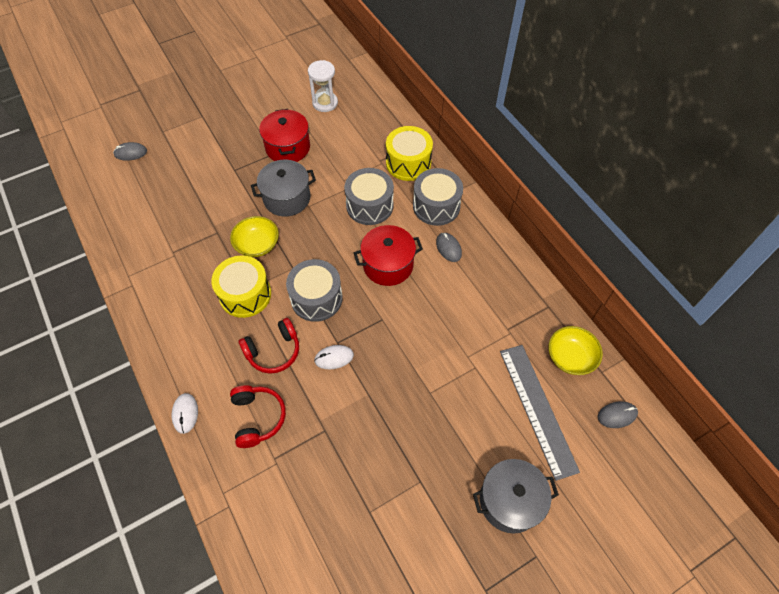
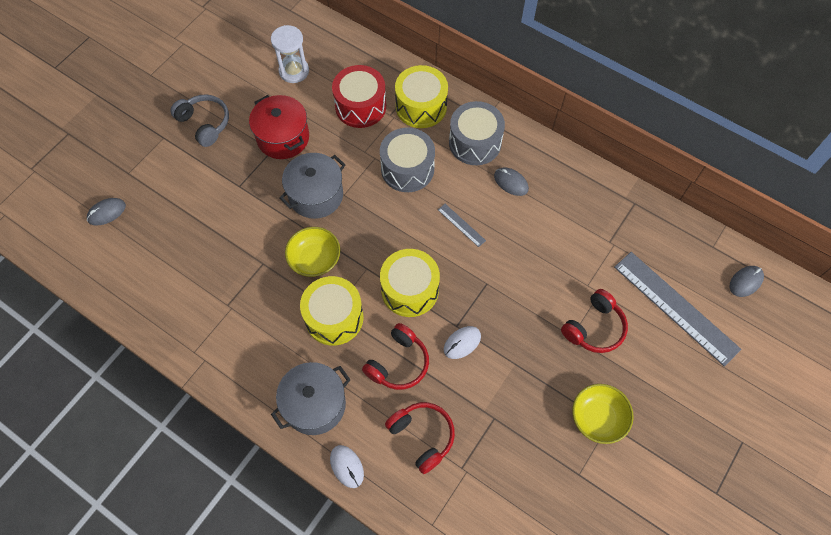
camera: 25 degrees left, 5 degrees up
(237, 117) = (204, 123): none -> grey headphones
(316, 298) = (410, 290): grey drum -> yellow drum
(360, 146) = (360, 106): none -> red drum
(388, 265) = (461, 225): red pot -> grey ruler
(453, 394) = (594, 328): none -> red headphones
(510, 501) = (695, 404): grey pot -> grey pot (315, 404)
(570, 357) = (679, 244): yellow bowl -> yellow bowl (598, 418)

